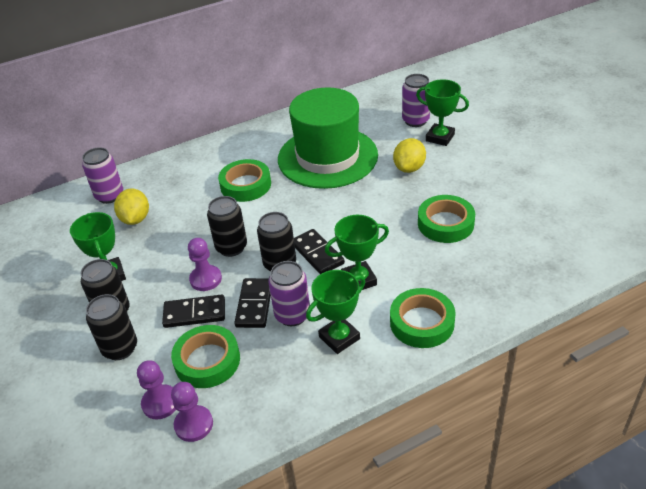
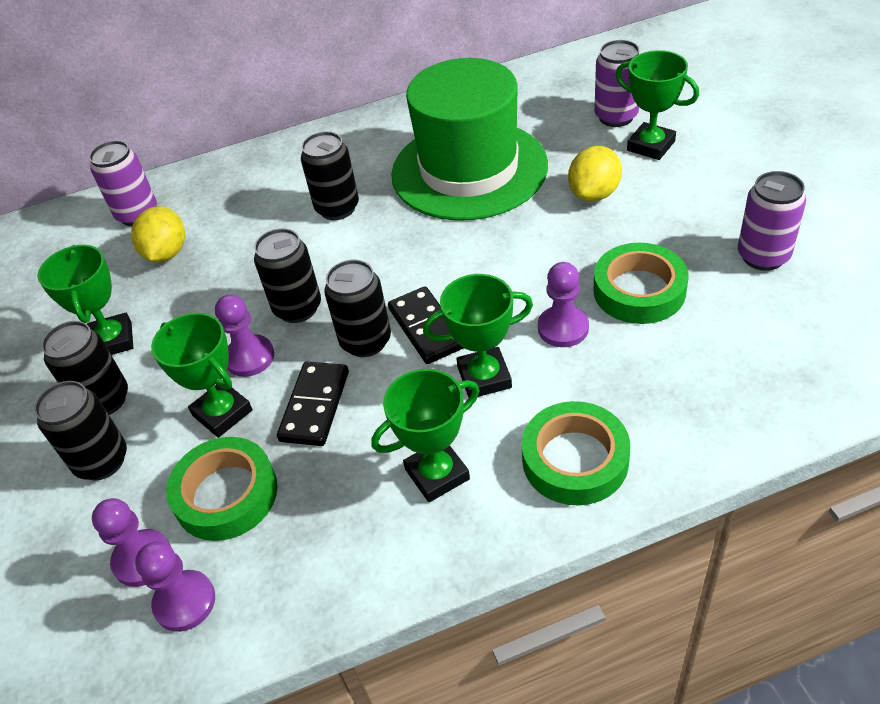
camera: 10 degrees right, 5 degrees up
(194, 313) = (222, 413): black domino -> green trophy
(245, 185) = (337, 208): green tape -> black can
(292, 315) = (370, 429): purple can -> purple can (763, 256)
(402, 248) = (563, 328): none -> purple pawn

